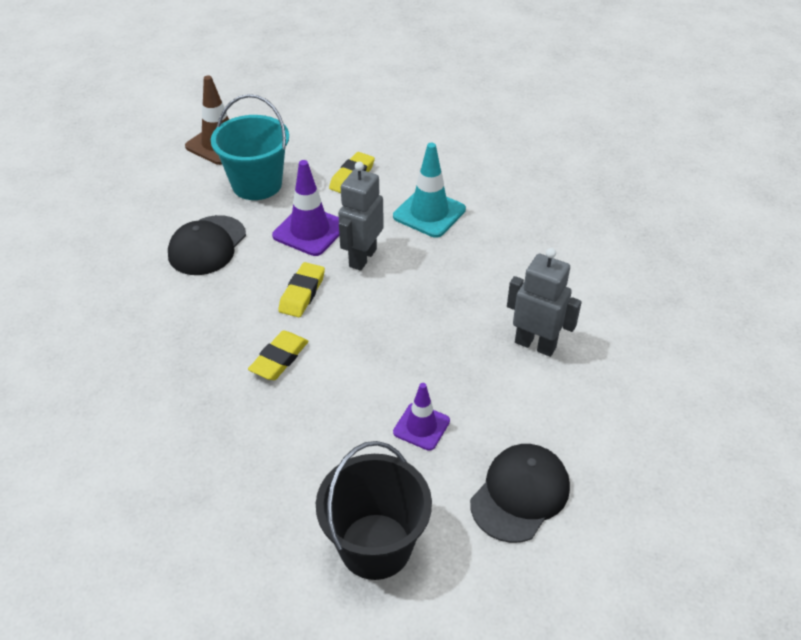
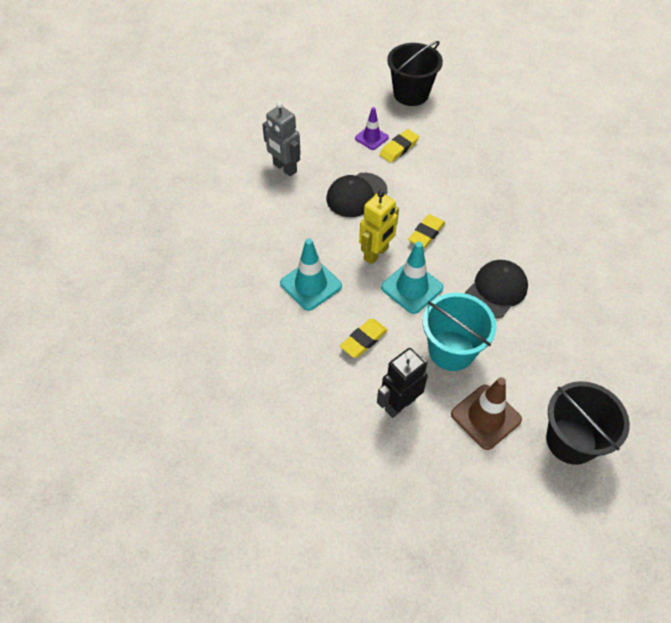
camera: 165 degrees left, 10 degrees up
(138, 142) = (571, 441): none -> black bucket
(279, 359) = (447, 190): yellow eraser -> yellow eraser (399, 148)
(303, 139) = (399, 404): none -> black robot
(310, 231) = (412, 287): purple traffic cone -> turquoise traffic cone
(362, 258) = (376, 254): grey robot -> yellow robot
(520, 494) = (333, 100): black cap -> black cap (356, 195)

